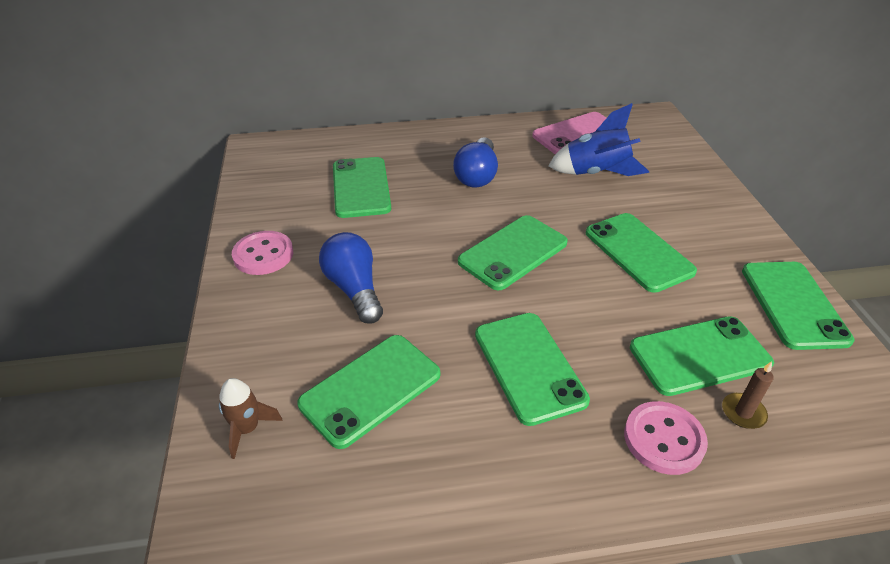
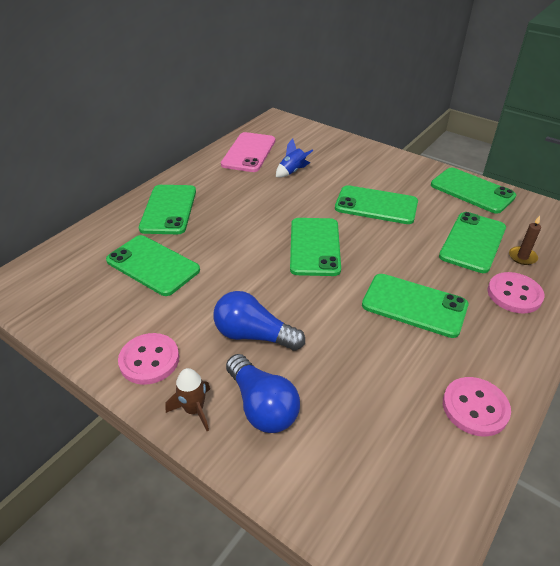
camera: 45 degrees left, 0 degrees up
(247, 429) = (322, 476): brown rocket -> brown rocket (194, 410)
(370, 389) = (356, 386): green phone -> green phone (168, 209)
(443, 495) = (475, 408): none -> pink button
(477, 175) = (224, 211): blue light bulb -> blue light bulb (262, 406)
(596, 173) = (292, 171): blue rocket -> blue rocket, size x0.57

